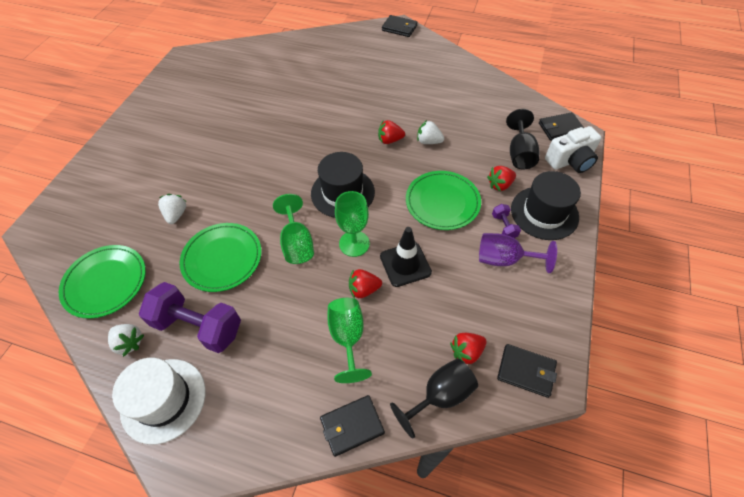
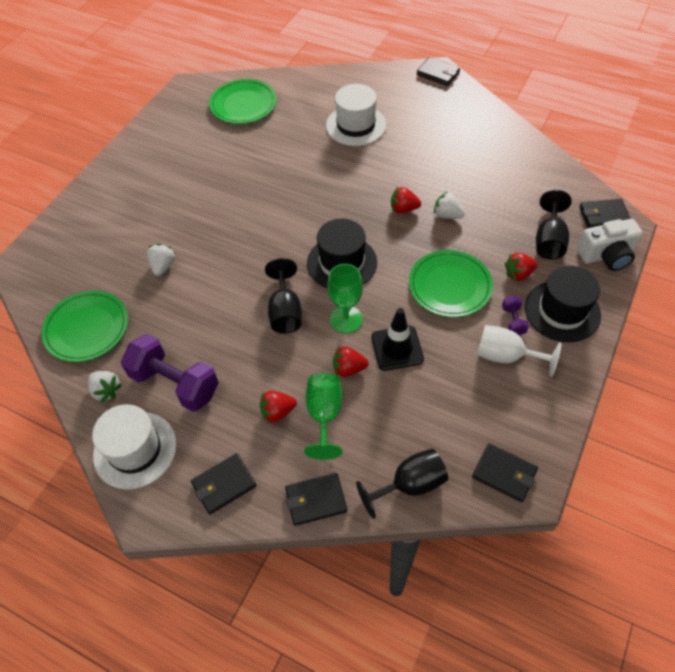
camera: 10 degrees right, 0 degrees up
(222, 258) = (206, 318): green plate -> green plate (243, 104)
(258, 423) = (224, 485): none -> black wallet
(297, 243) = (285, 312): green goblet -> black goblet
(337, 75) = (356, 125): none -> white hat
(466, 351) = (445, 446): red strawberry -> red strawberry (277, 412)
(504, 259) = (506, 356): purple goblet -> white goblet

